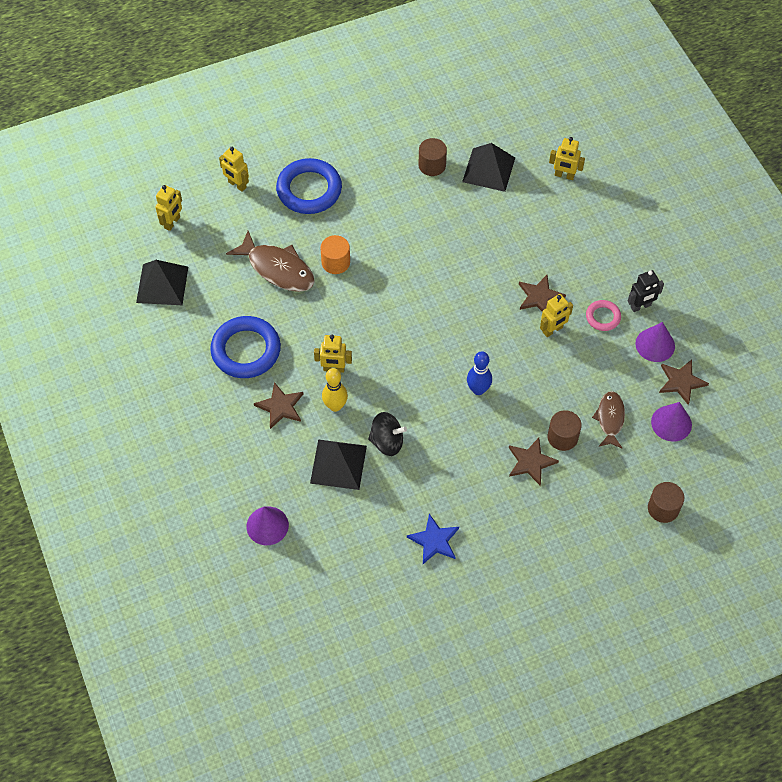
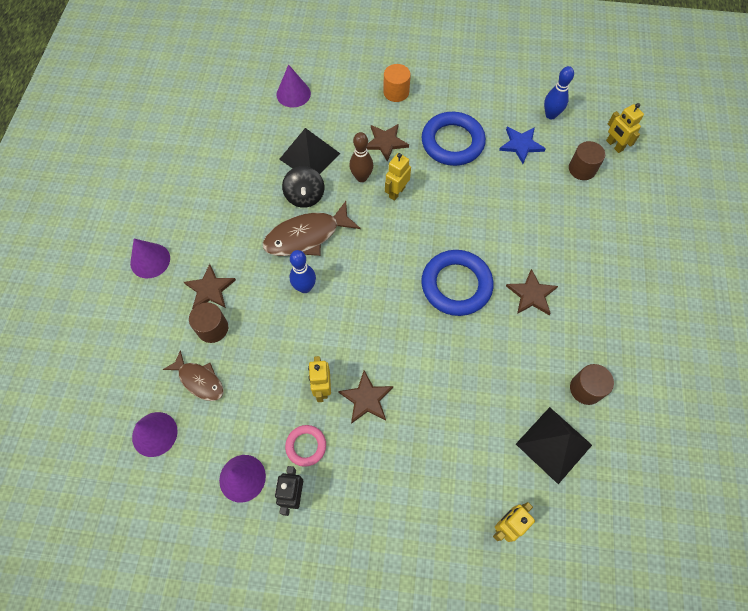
camera: 120 degrees right, 5 degrees up
(162, 284) = (550, 115): black pyramid -> blue bowling pin
(237, 185) = (636, 208): yellow robot -> none
(277, 269) = (523, 198): brown fish -> brown fish (306, 236)
(309, 190) = (604, 262): blue ring -> blue ring (456, 285)
(335, 262) = (506, 244): orange cylinder -> orange cylinder (396, 92)
(335, 406) = (361, 177): yellow bowling pin -> brown bowling pin
(387, 442) = (305, 196): black spinning top -> black spinning top turned 45 degrees counterclockwise
(434, 541) = (201, 186): blue star -> blue star (521, 145)
(539, 530) = (150, 260): none -> purple cone
(663, 508) = (88, 369): brown cylinder -> brown cylinder (582, 169)
(681, 382) = (186, 475): brown star -> brown star (531, 294)

